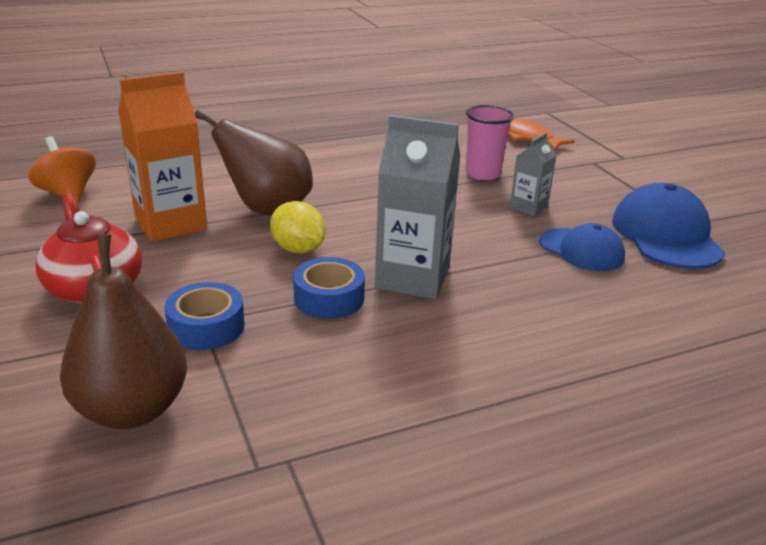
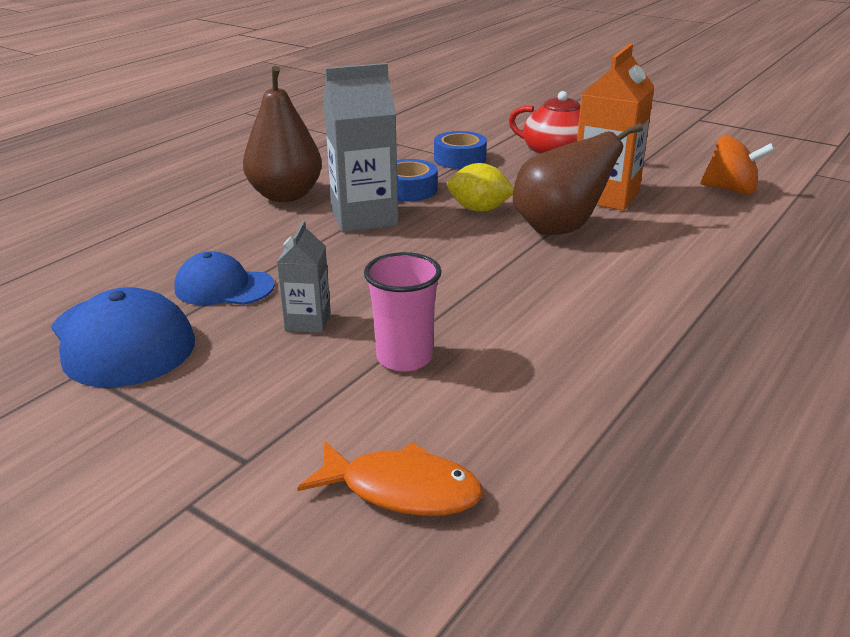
camera: 150 degrees right, 0 degrees up
(132, 409) = (437, 130): brown pear -> brown pear (285, 195)

